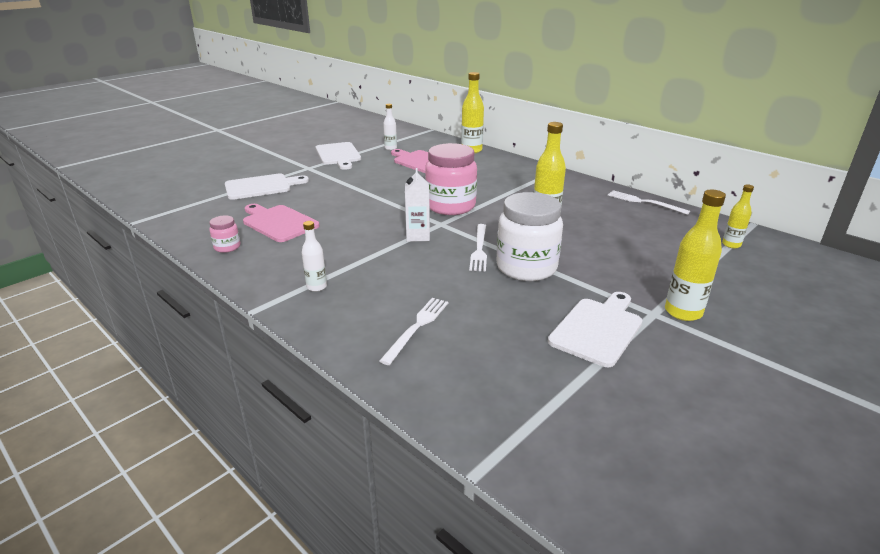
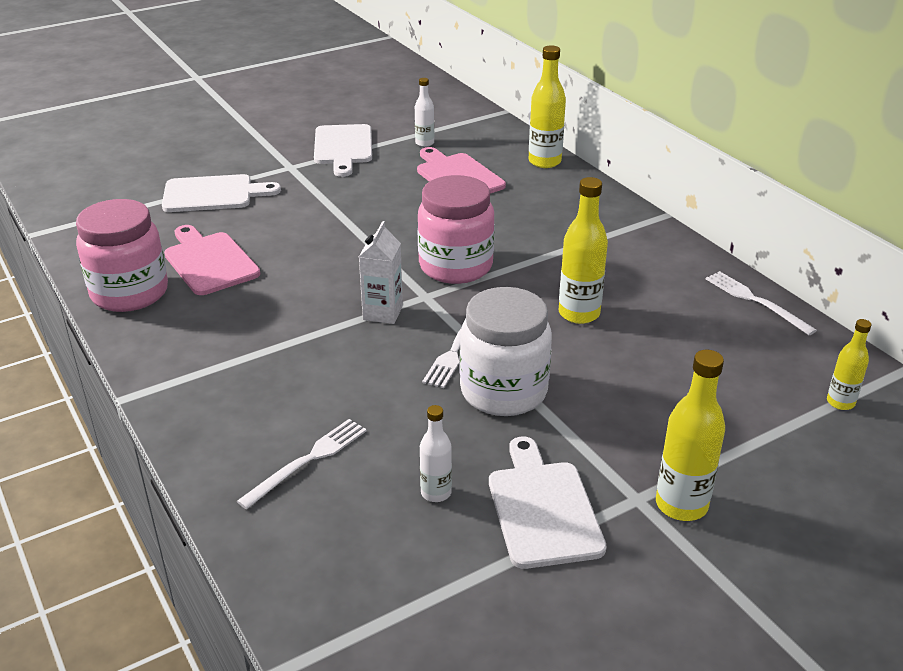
camera: 15 degrees right, 5 degrees up
(227, 247) = (130, 293): pink jar -> pink jar, size x2.21
(316, 287) = (213, 376): white bottle -> white bottle (436, 493)
(598, 329) = (542, 508): white cutting board -> white cutting board turned 60 degrees counterclockwise

